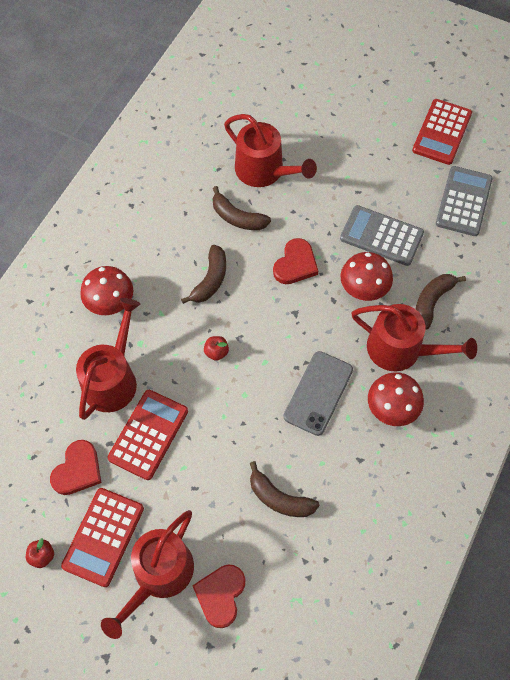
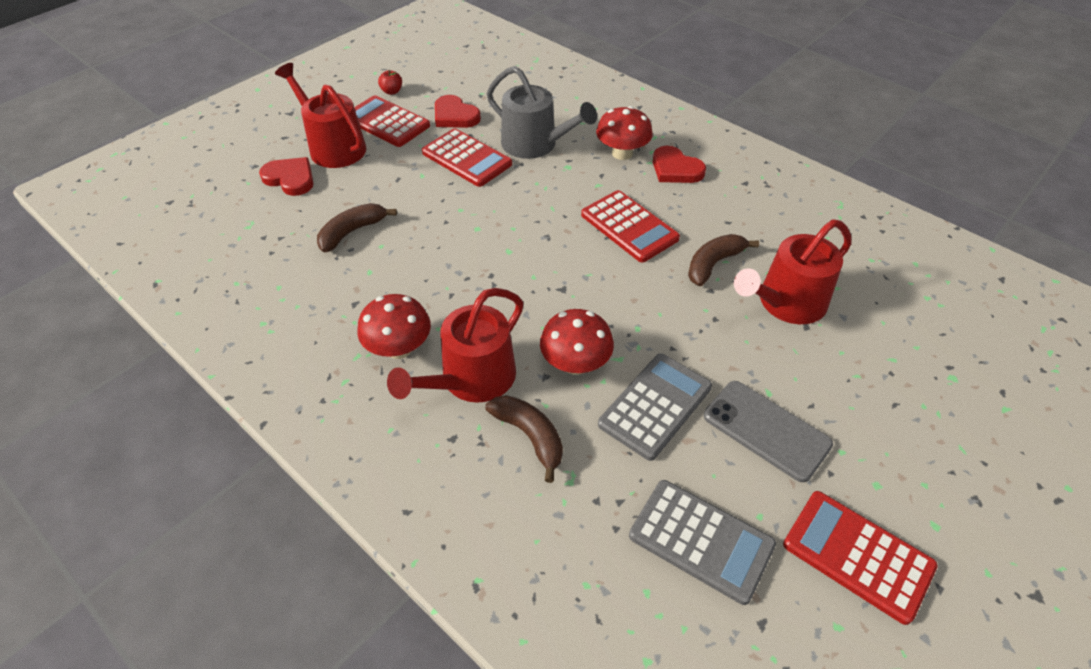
camera: 105 degrees right, 15 degrees down
(112, 379) = (535, 145): red watering can -> grey watering can
(210, 280) = (629, 227): brown banana -> red calculator
(216, 352) = (535, 216): red apple -> none
(295, 264) = (631, 303): red heart -> red heart (675, 169)
(318, 393) = (450, 286): grey phone -> grey phone (766, 430)

